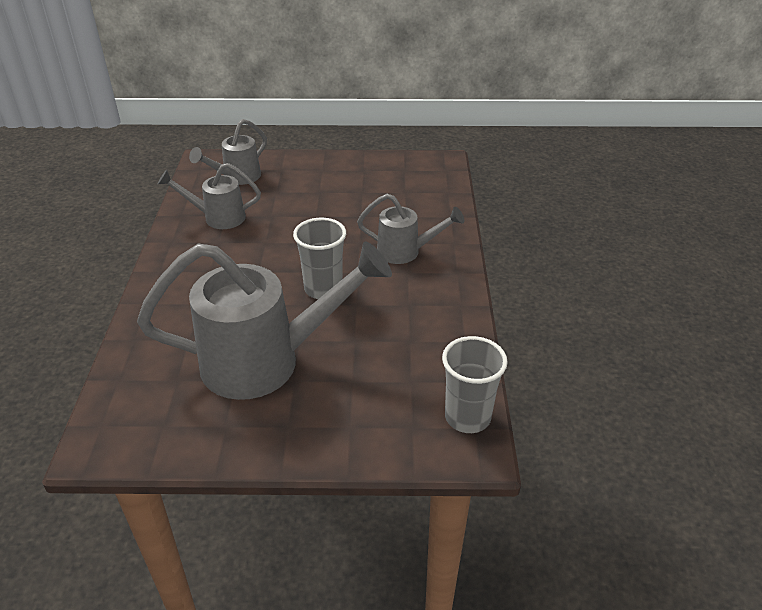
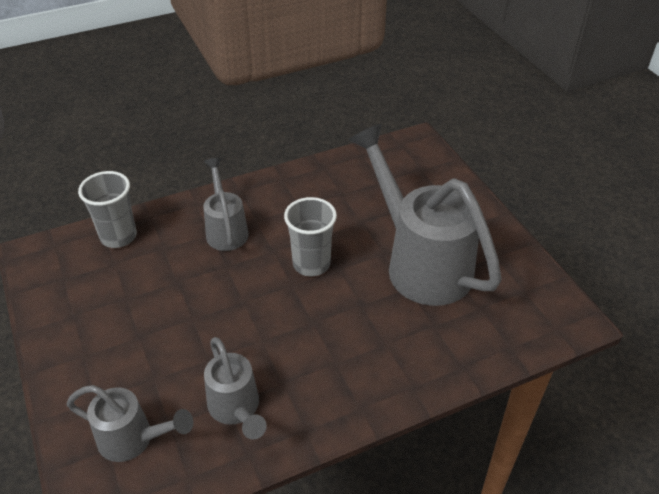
camera: 115 degrees left, 5 degrees up
(467, 417) = (394, 149): grey cup -> grey cup (118, 237)

